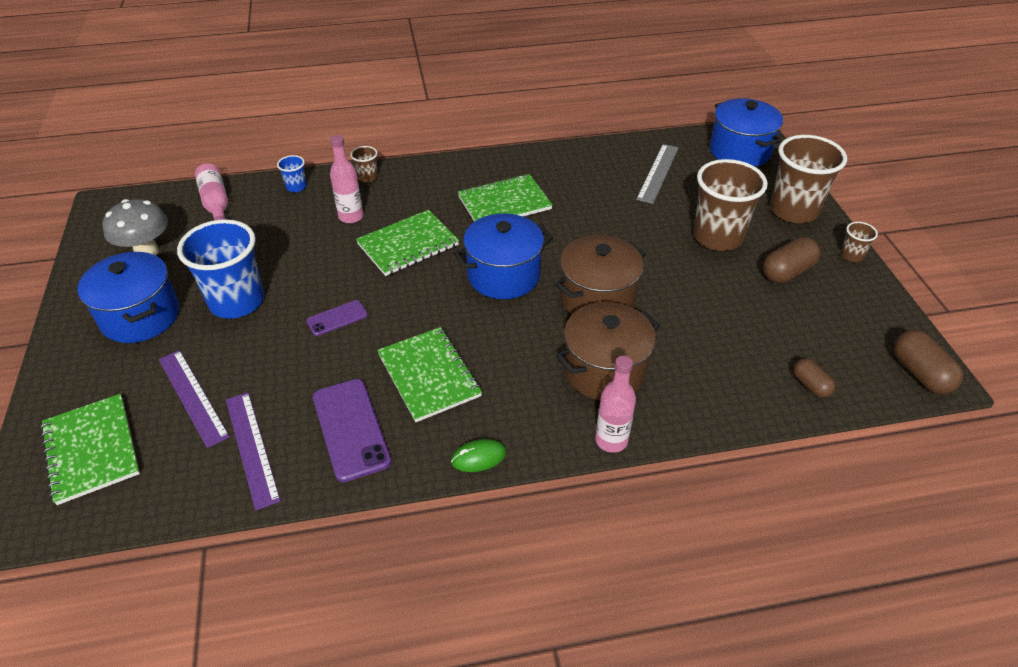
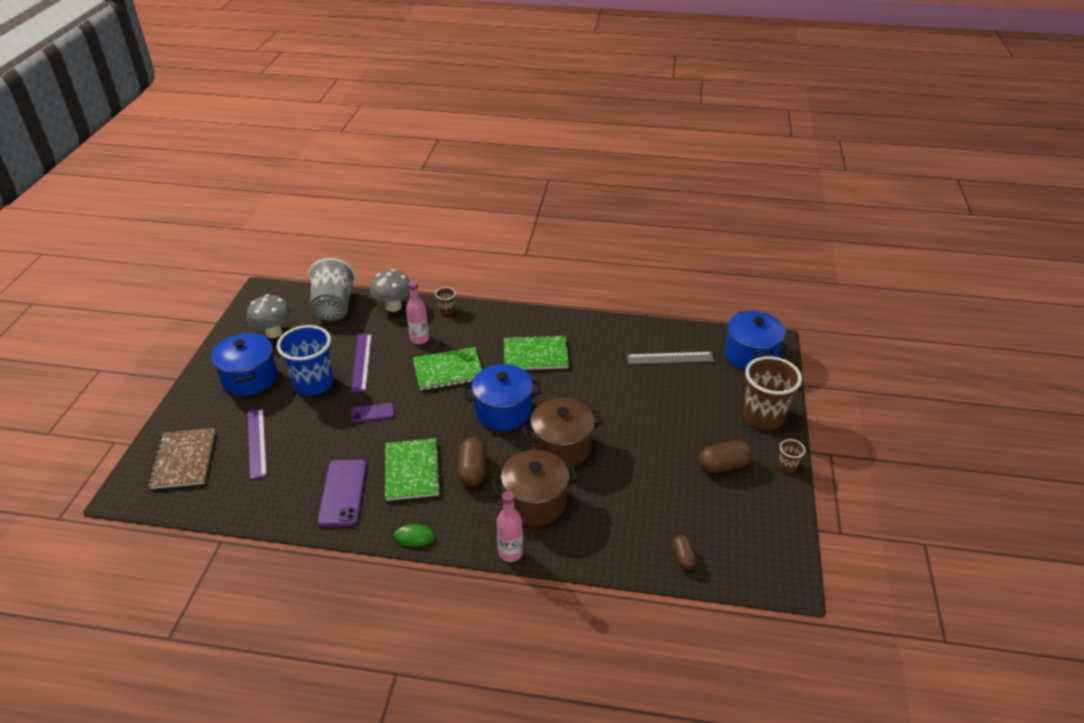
camera: 20 degrees right, 5 degrees down
(92, 449) = (184, 460): green notebook -> brown notebook
(216, 203) = (334, 307): pink bottle -> grey cup
(252, 448) = (276, 487): purple ruler -> purple ruler (362, 362)
(296, 187) = (393, 306): blue cup -> grey mushroom
(658, 173) = (670, 358): grey ruler -> grey ruler turned 45 degrees clockwise
(717, 237) = (685, 423): brown cup -> none
(920, 373) = (778, 574): brown capsule -> brown capsule (472, 470)

